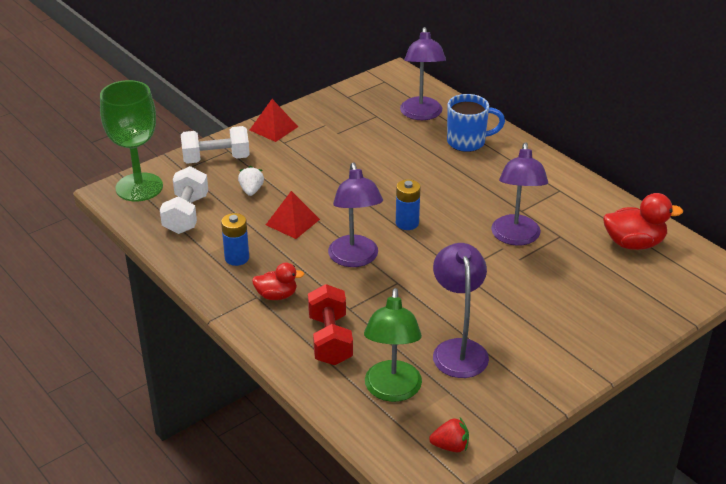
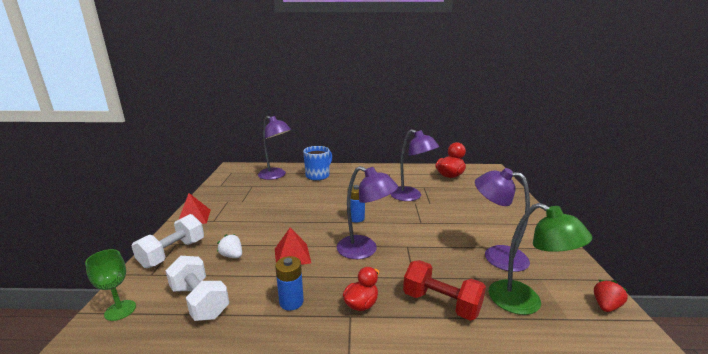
camera: 50 degrees left, 15 degrees down
(139, 187) = (120, 310): green goblet -> green goblet, size x0.53

